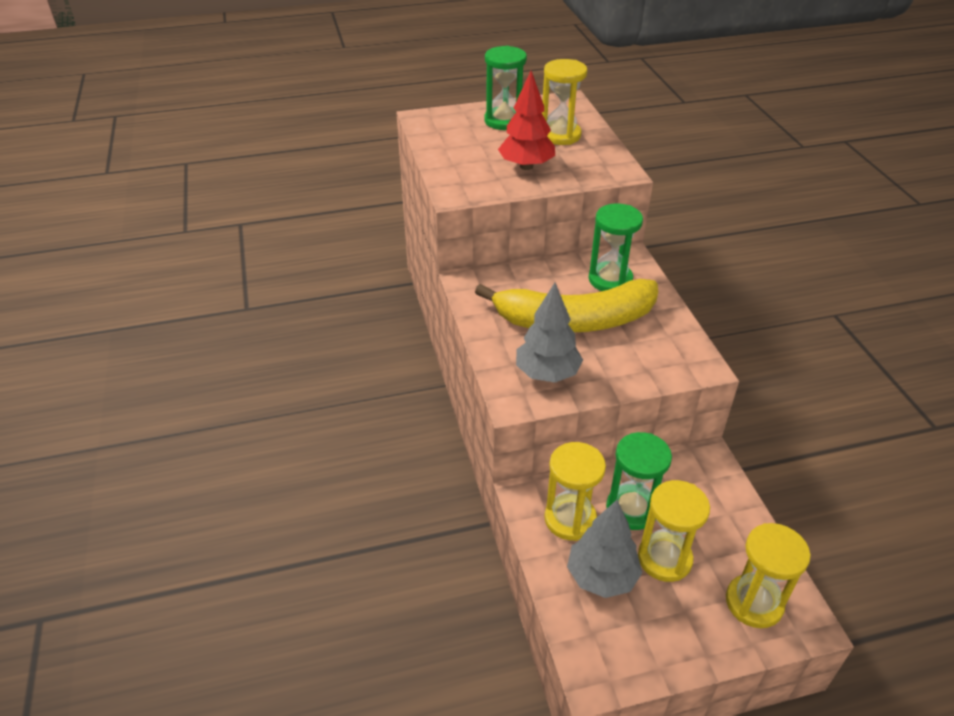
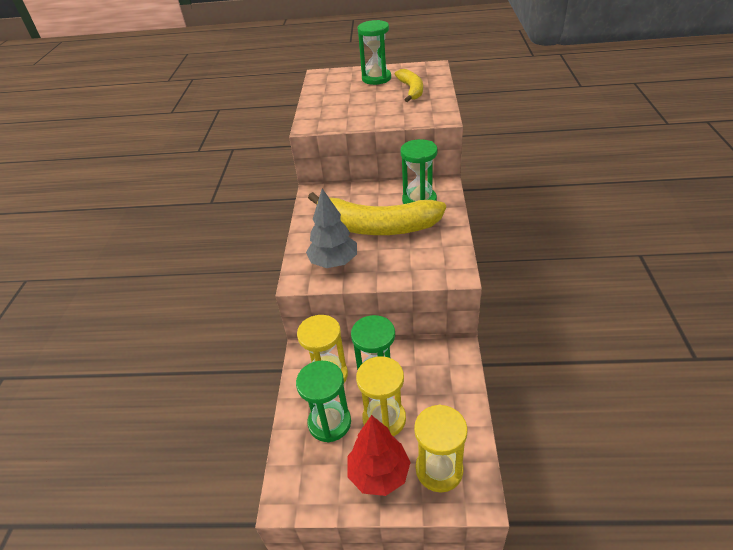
camera: 20 degrees right, 0 degrees up
(526, 166) = (372, 109): red tree -> red tree (379, 474)
(560, 135) = (411, 90): yellow hourglass -> yellow banana
(601, 576) = (329, 423): grey tree -> green hourglass

